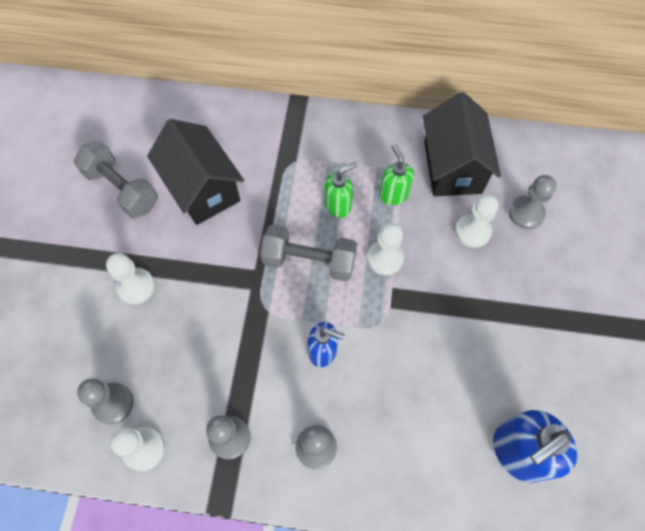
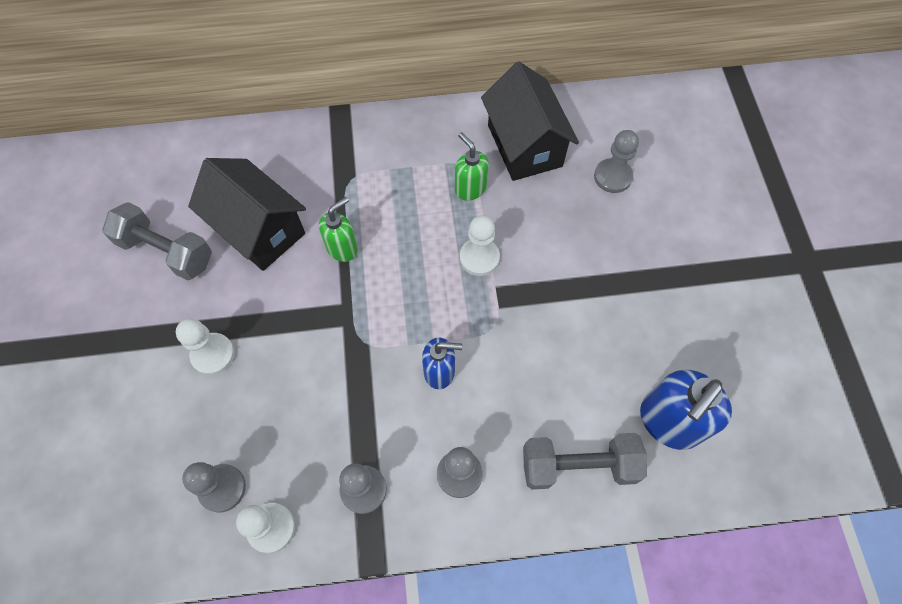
camera: 15 degrees left, 0 degrees up
(309, 261) = (399, 280): grey dumbbell -> grey dumbbell (578, 465)
(338, 205) = (414, 214): green soap dispenser -> green soap dispenser (342, 248)
(473, 231) = (563, 208): white pawn -> none

